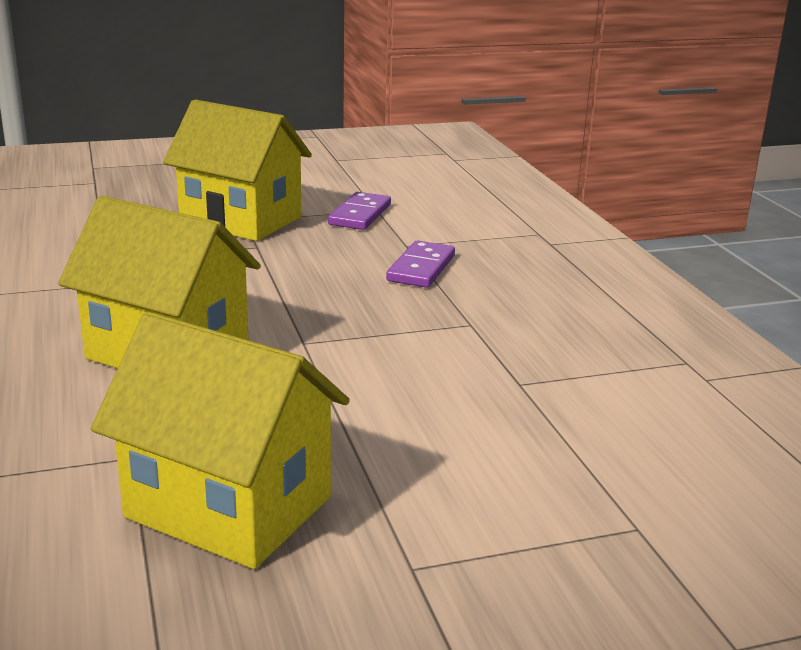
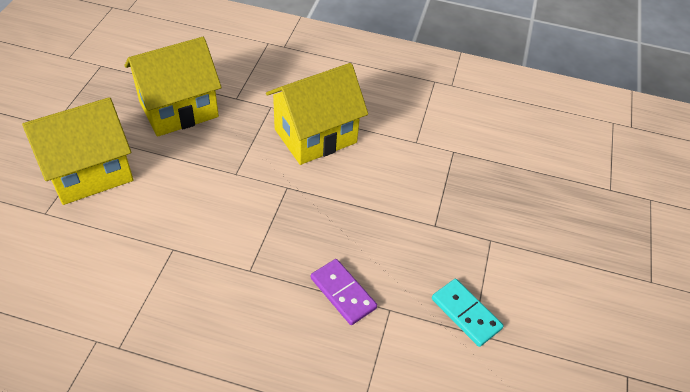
camera: 120 degrees right, 25 degrees up
(241, 220) = (489, 237): yellow house -> yellow house (90, 172)
(360, 215) = (465, 314): purple domino -> turquoise domino

